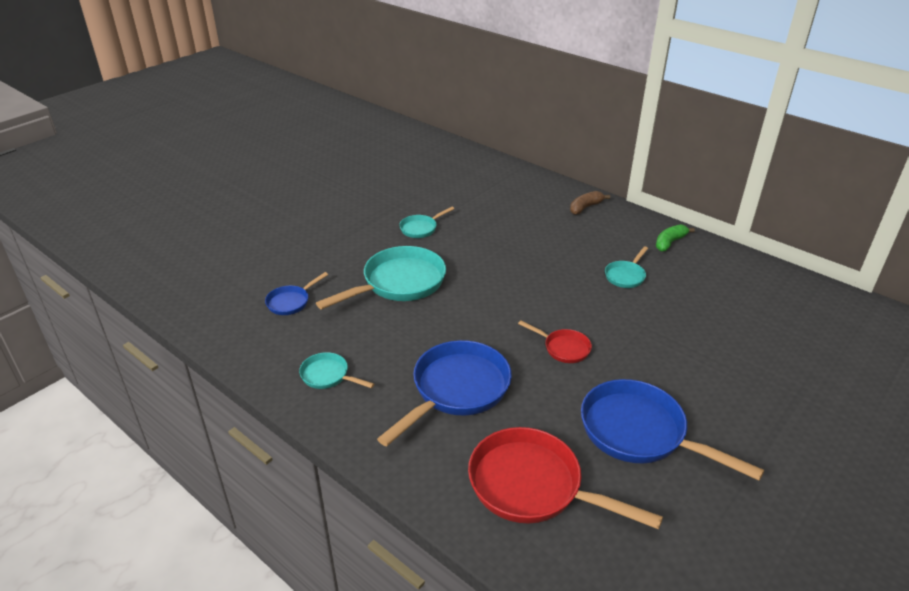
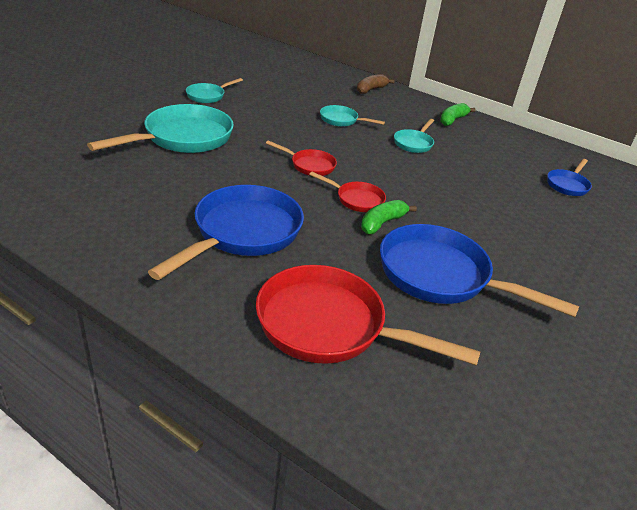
camera: 10 degrees left, 0 degrees up
(291, 302) = (61, 148): blue pan -> blue pan (567, 185)
(328, 376) = (96, 216): turquoise pan -> turquoise pan (341, 120)
(519, 309) = (309, 165): none -> red pan
(587, 375) = (382, 223): none -> green banana

